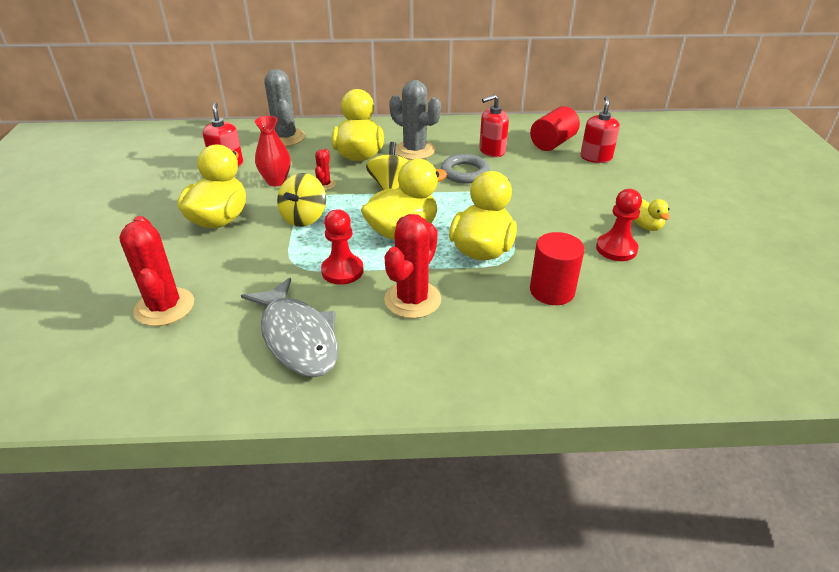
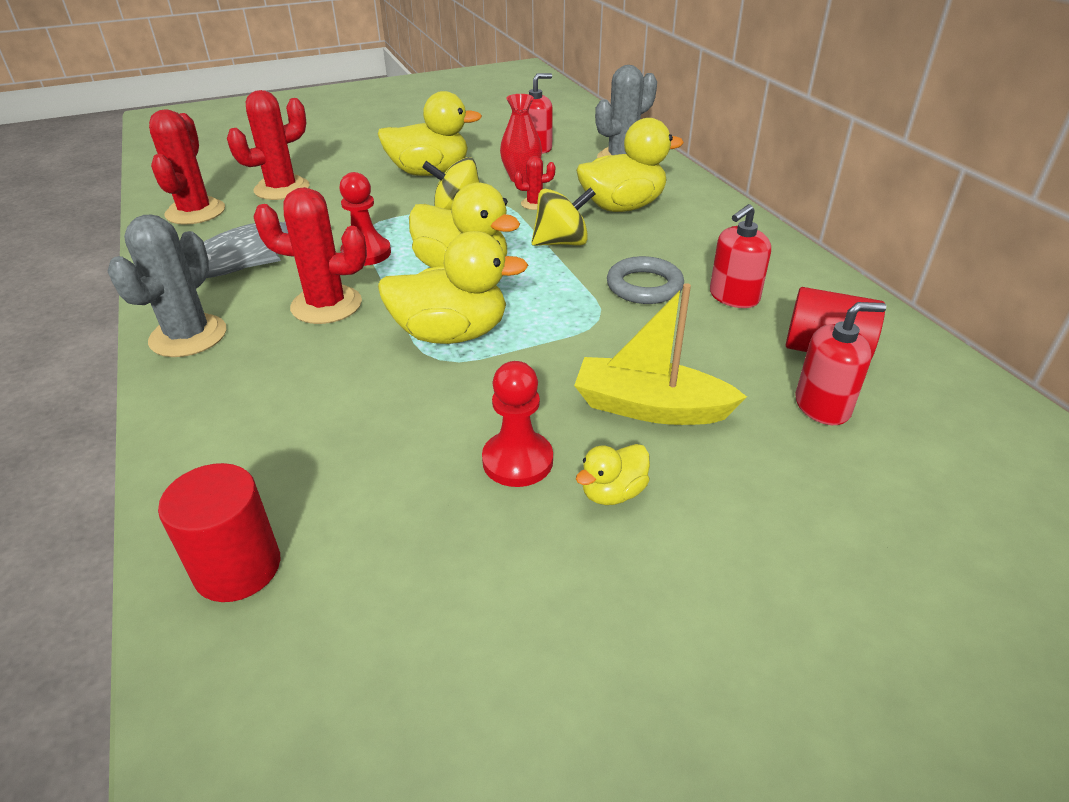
camera: 70 degrees right, 0 degrees up
(161, 372) = (195, 212): none -> red cactus
(414, 150) = (672, 238): grey cactus -> grey cactus (188, 336)
(492, 151) = (734, 297): red soap dispenser -> red soap dispenser turned 90 degrees counterclockwise
(552, 291) = (377, 407): red cylinder -> red cylinder (237, 567)
(583, 200) = (650, 407): none -> yellow boat

